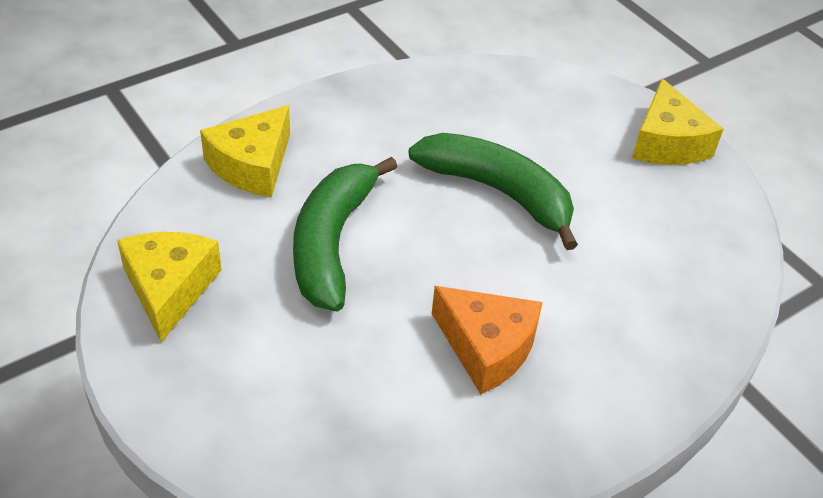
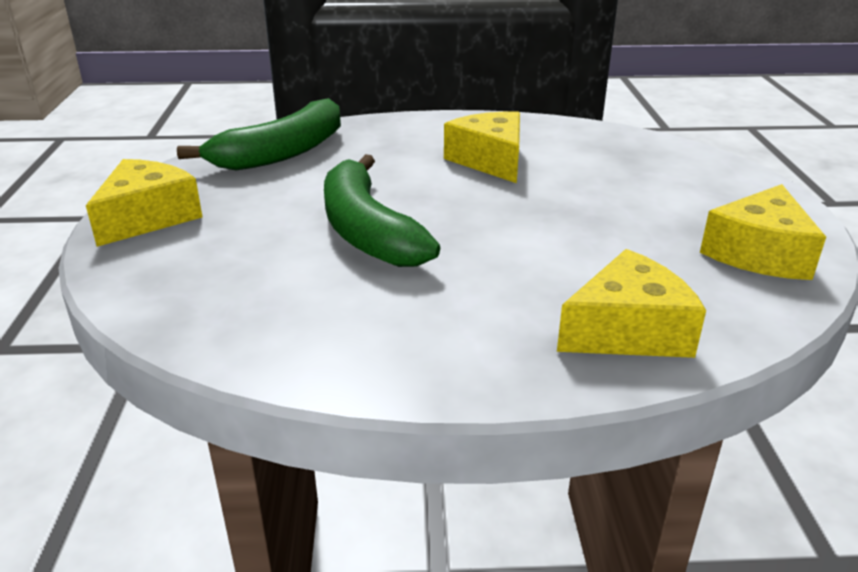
camera: 145 degrees left, 15 degrees down
(332, 243) = (571, 241): green banana -> green banana (282, 153)
(486, 347) = (490, 160): orange cheese -> yellow cheese

